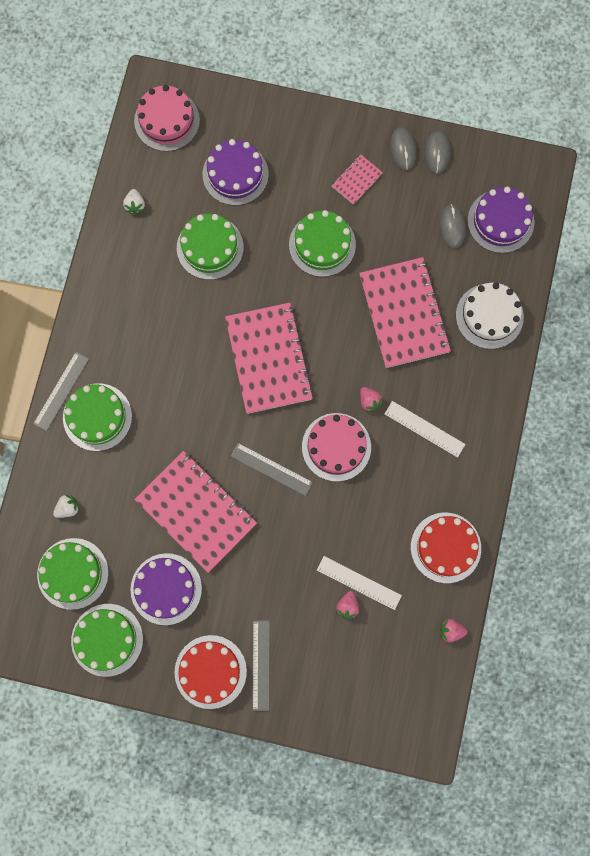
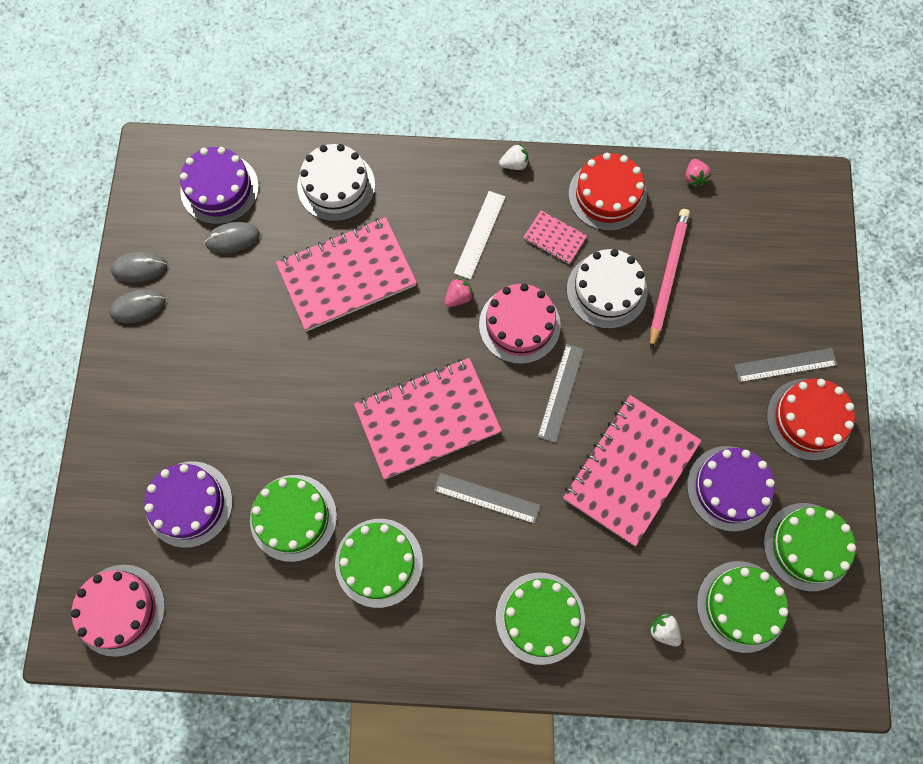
camera: 100 degrees left, 5 degrees down
(61, 391) = (515, 674): grey ruler -> grey ruler (487, 498)
(135, 205) = (246, 628): white strawberry -> white strawberry (514, 164)
(322, 245) = (272, 381): green cake -> green cake (379, 562)
(347, 606) = (696, 284): pink strawberry -> none
(355, 527) = (606, 290): none -> white cake
(356, 180) = (183, 354): pink notebook -> pink notebook (554, 238)
(359, 582) = (667, 277): white ruler -> pink pencil

